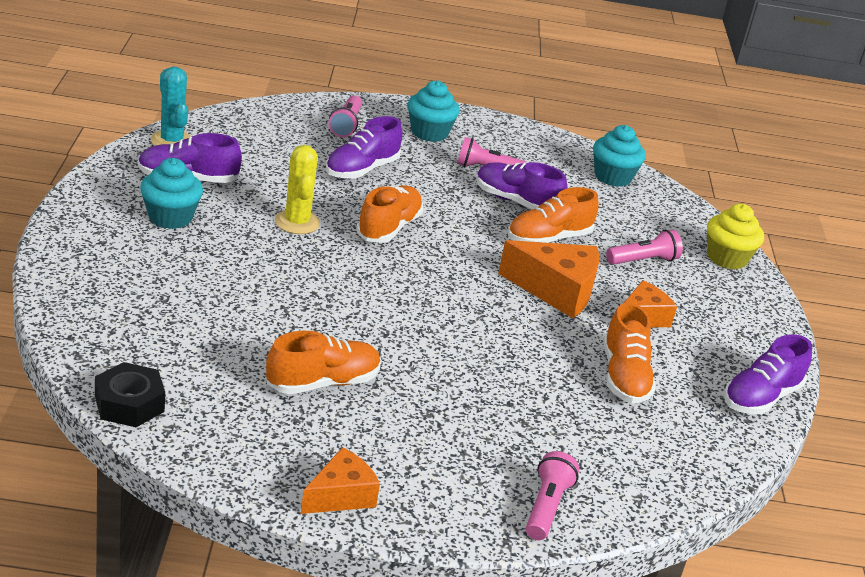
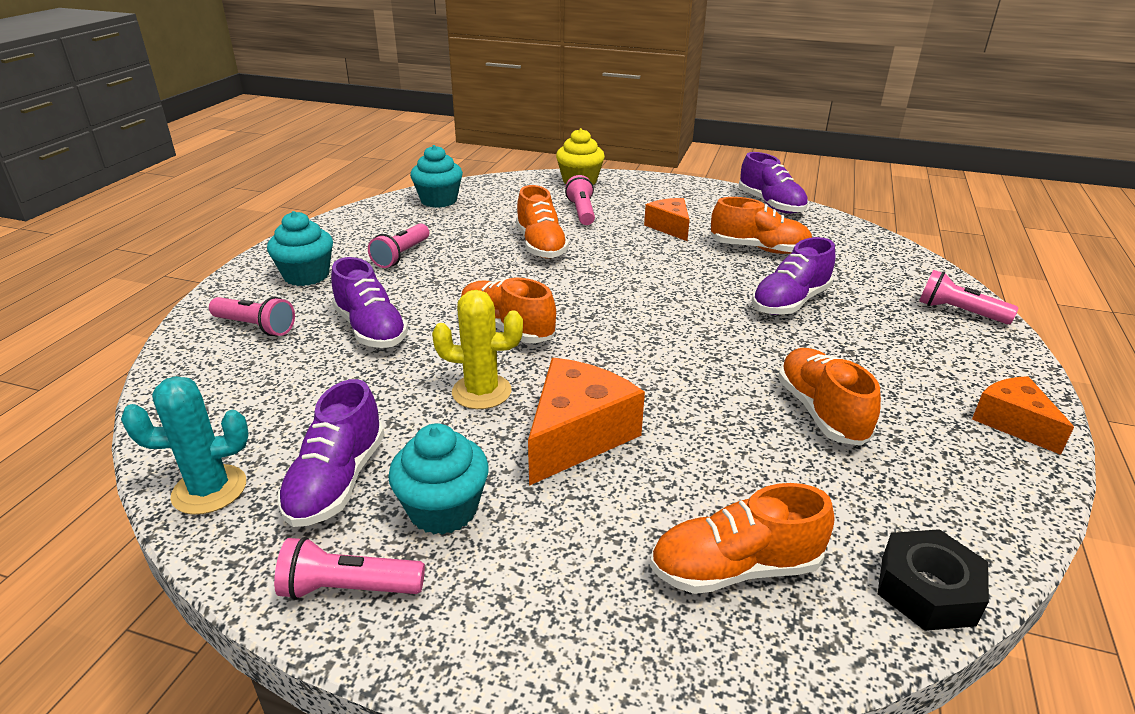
camera: 70 degrees left, 0 degrees up
(104, 194) = (348, 588): none -> pink flashlight
(137, 325) = (735, 568): none -> orange shoe
(516, 202) = (470, 250): purple shoe -> purple shoe (790, 302)
(556, 290) = (630, 256): orange cheese -> orange cheese (577, 435)

